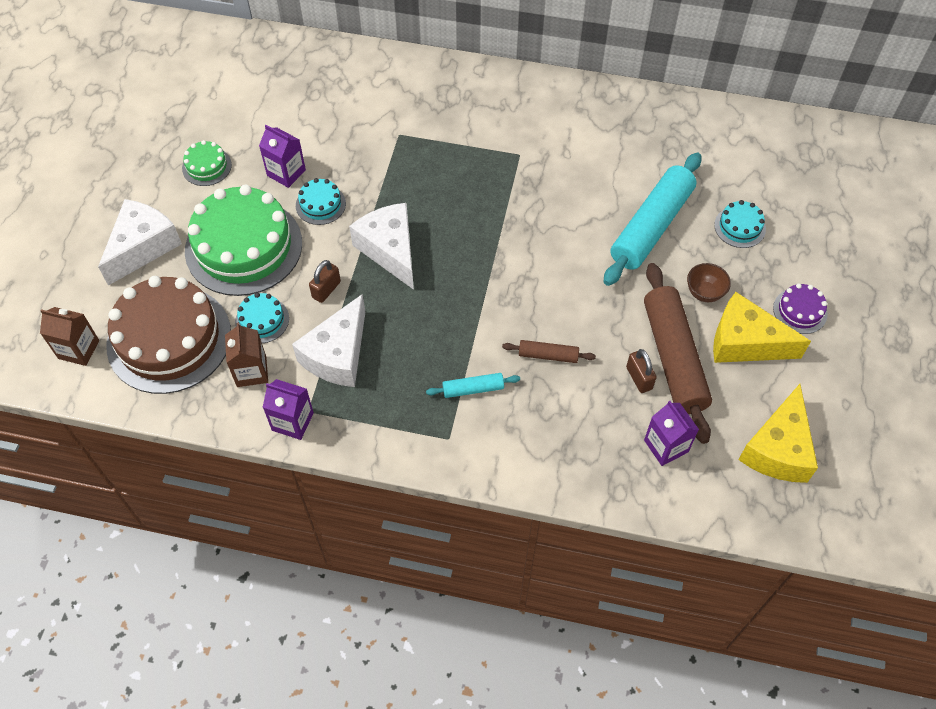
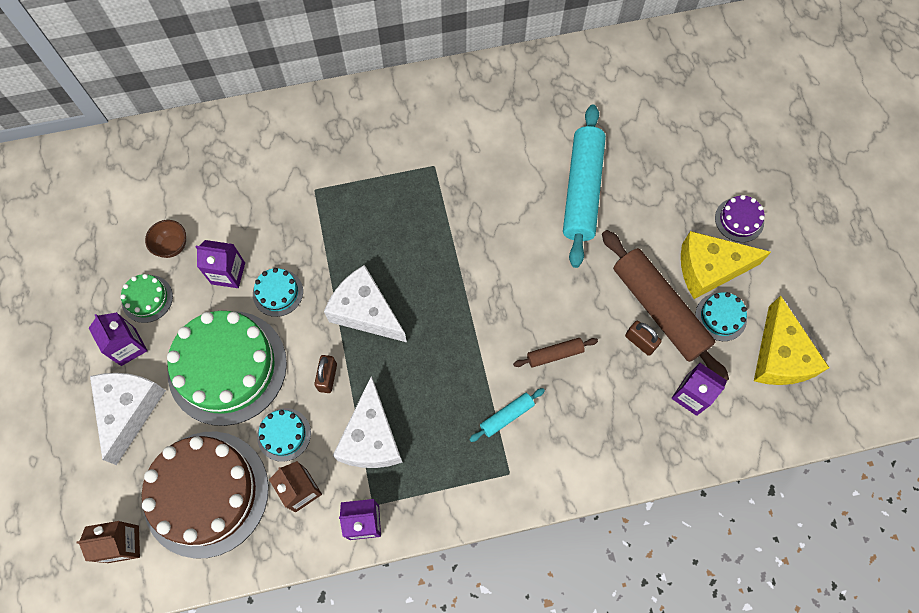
camera: 25 degrees left, 10 degrees up
(170, 197) = (128, 347): none -> purple carton
(704, 293) = (655, 236): brown bowl -> brown bowl (172, 246)
(740, 227) = (655, 160): turquoise cake -> turquoise cake (721, 317)

